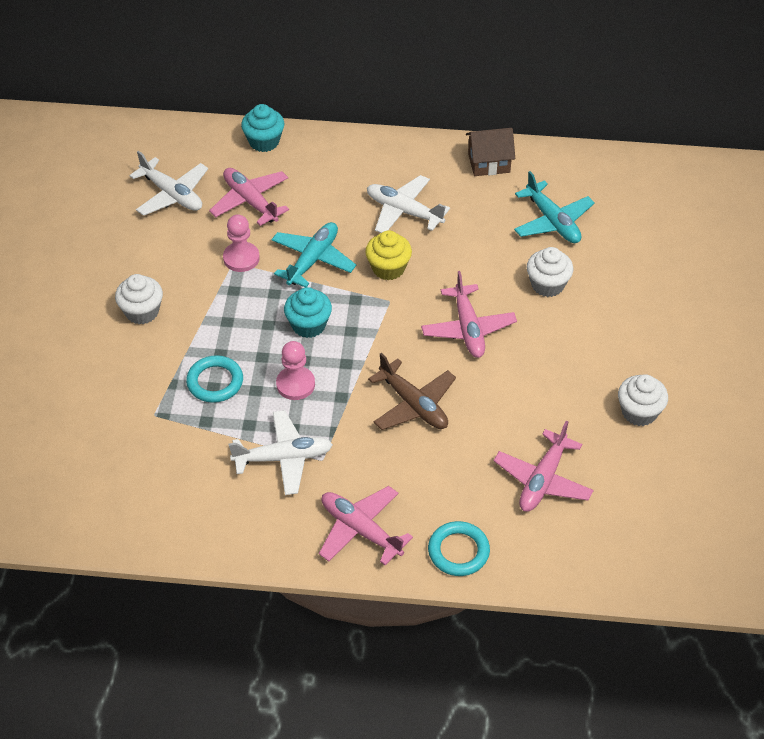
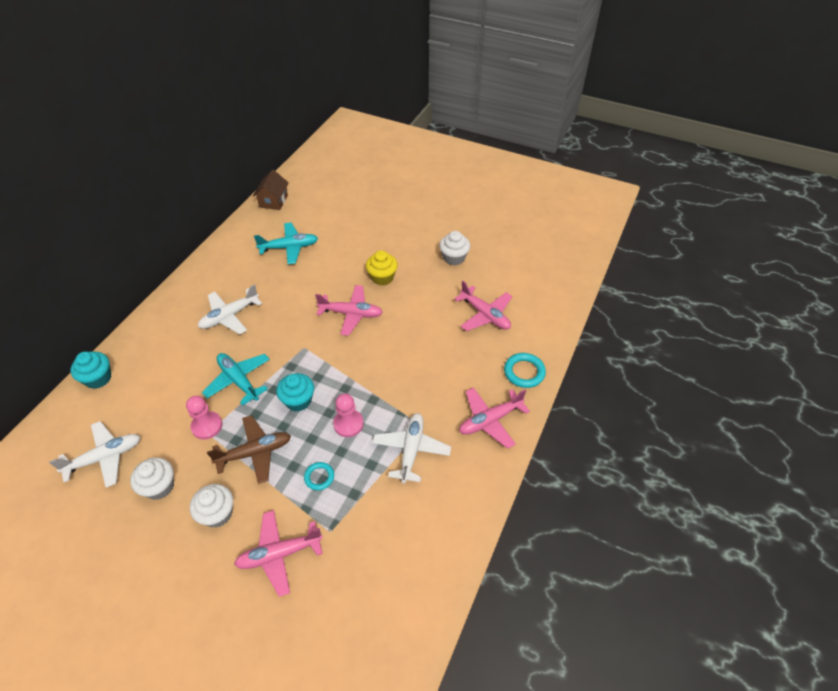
camera: 70 degrees left, 0 degrees up
(215, 382) = (319, 477): turquoise ring -> turquoise ring, size x0.65
(250, 201) = (153, 404): pink plane -> pink plane (279, 554)
(388, 268) = (274, 339): yellow cupcake -> yellow cupcake (382, 277)
(413, 404) = (399, 360): brown plane -> brown plane (255, 453)
(489, 163) = (219, 261): brown house -> brown house (273, 201)
(547, 285) = (338, 266): white cupcake -> white cupcake (159, 486)

